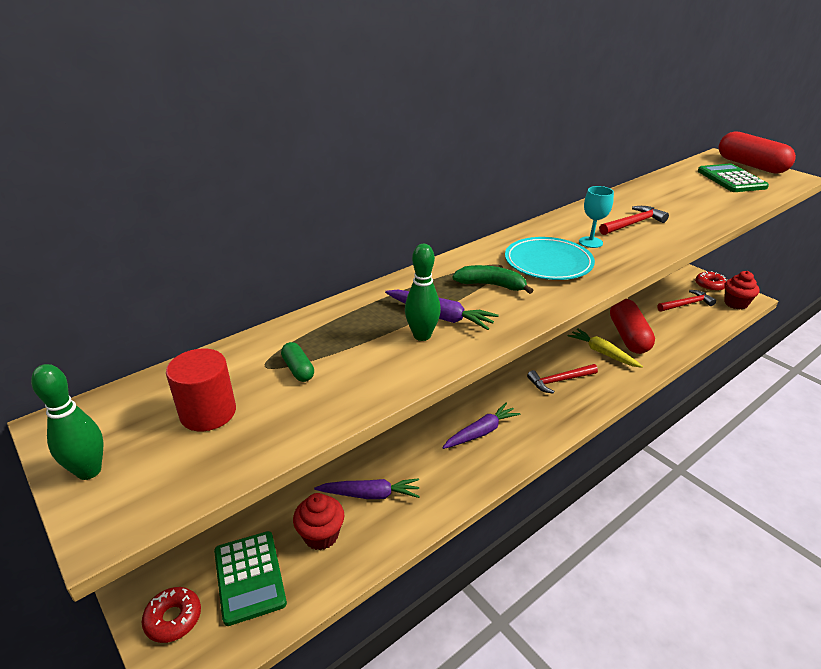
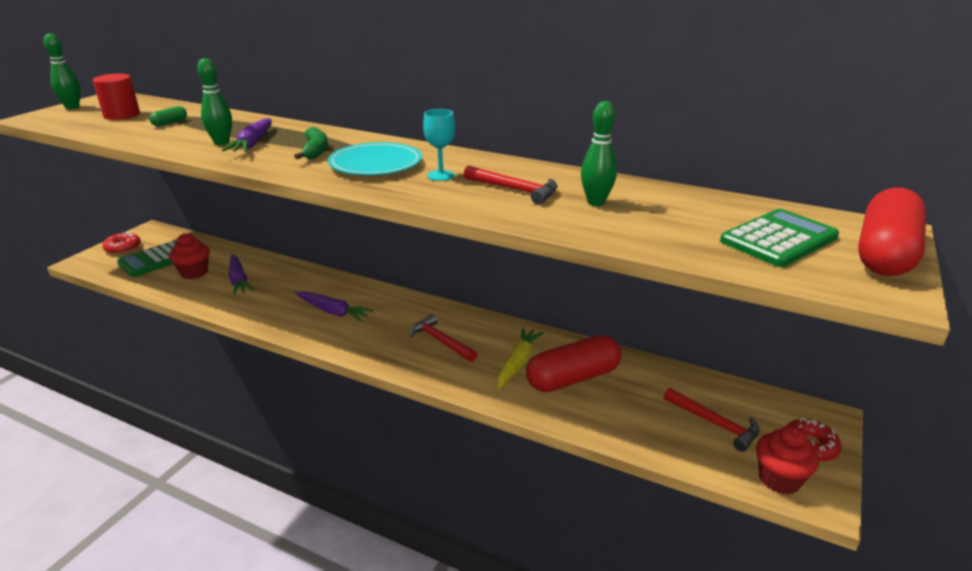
camera: 65 degrees right, 5 degrees down
(665, 206) = (596, 202): none -> green bowling pin

